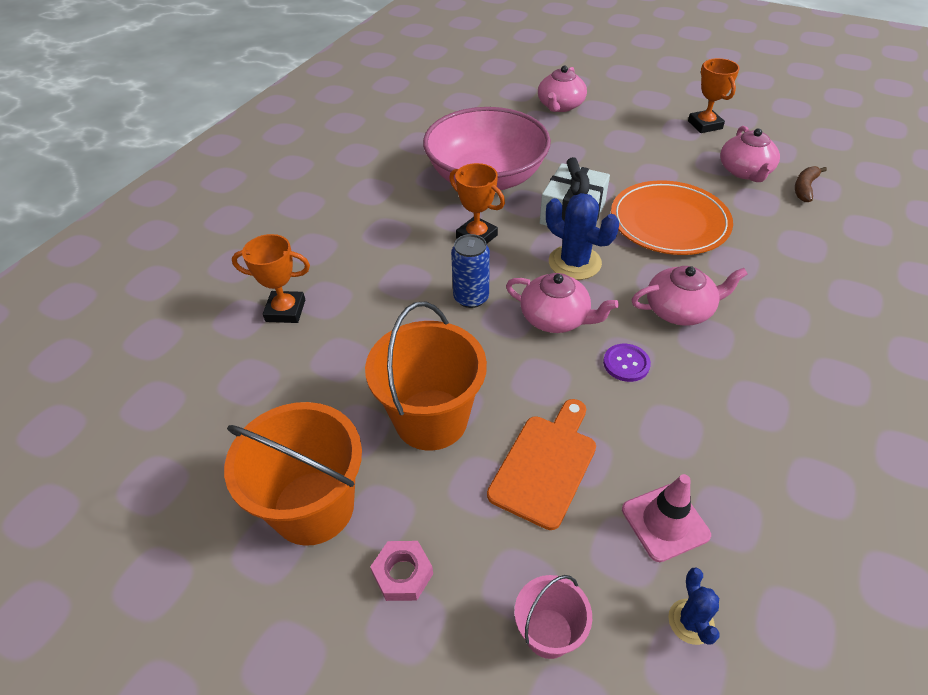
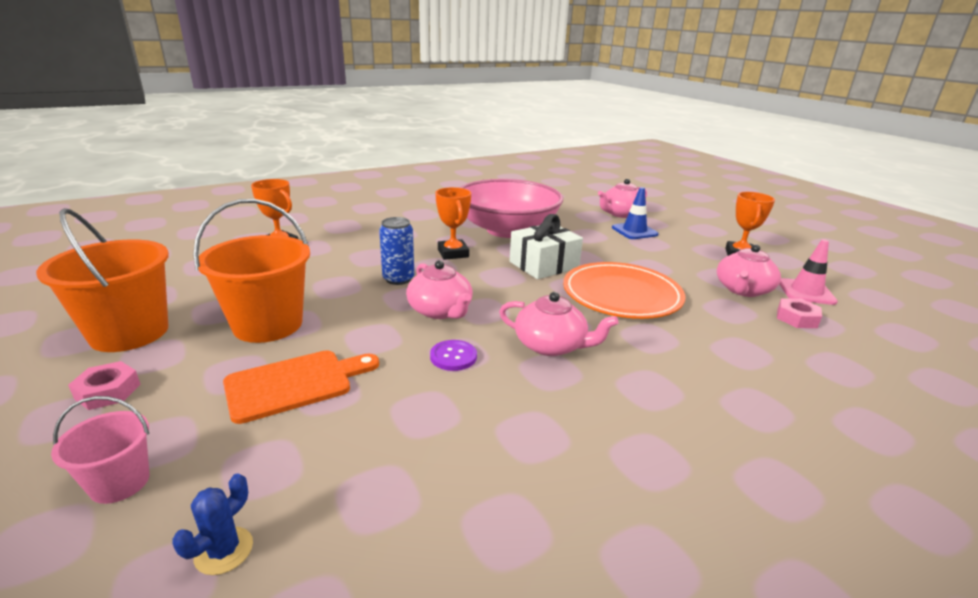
camera: 30 degrees right, 20 degrees down
(574, 262) = (504, 289): blue cactus -> none
(597, 128) = (634, 231): none -> blue traffic cone
(665, 522) = (321, 468): pink traffic cone -> pink traffic cone (806, 292)
(804, 188) = (797, 318): brown banana -> pink nut

